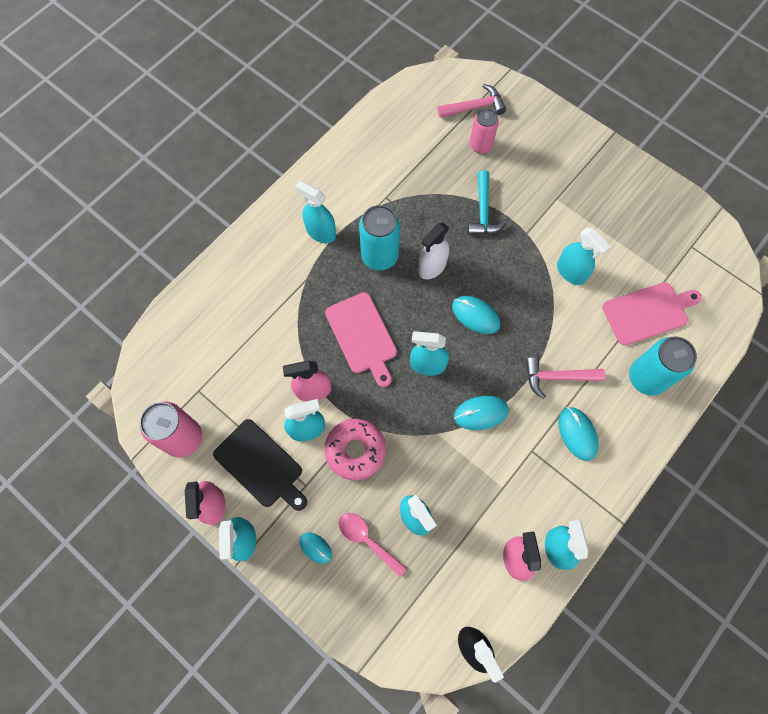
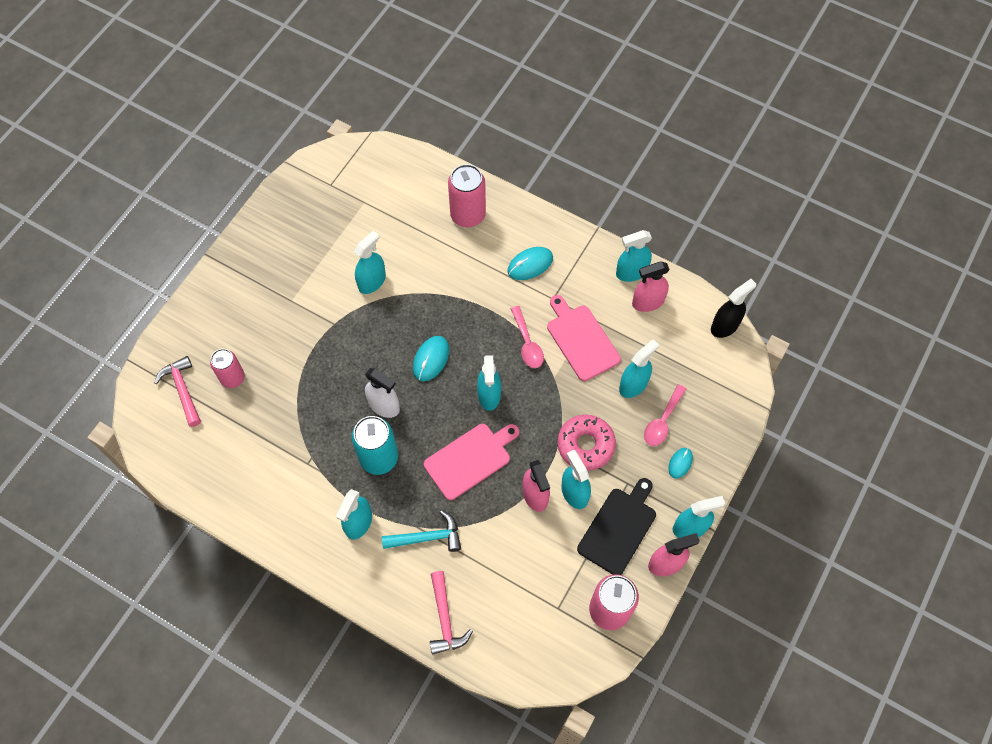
camera: 100 degrees left, 5 degrees down
(481, 413) = (527, 343): turquoise mouse -> pink spoon
(483, 211) = (313, 366): turquoise hammer -> turquoise hammer (427, 537)
(557, 377) = (480, 285): pink hammer -> pink hammer (445, 619)
(646, 378) = (468, 215): turquoise can -> pink can
(648, 312) = (404, 216): pink cutting board -> pink cutting board (581, 340)

